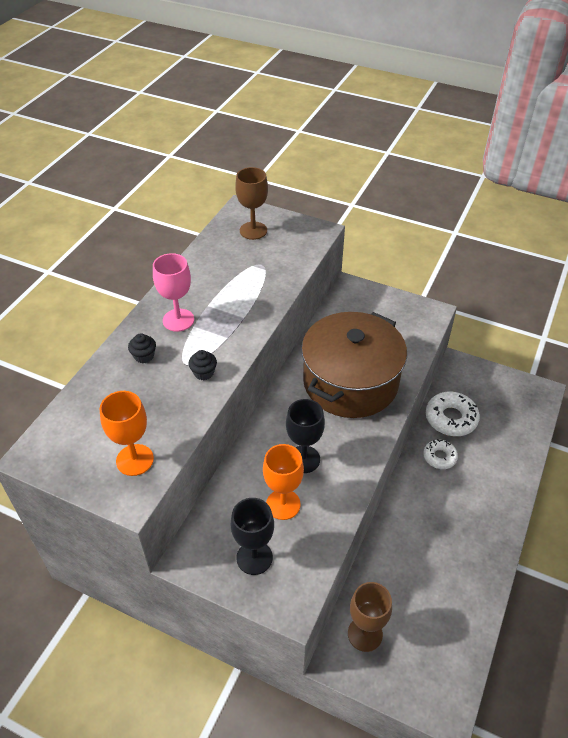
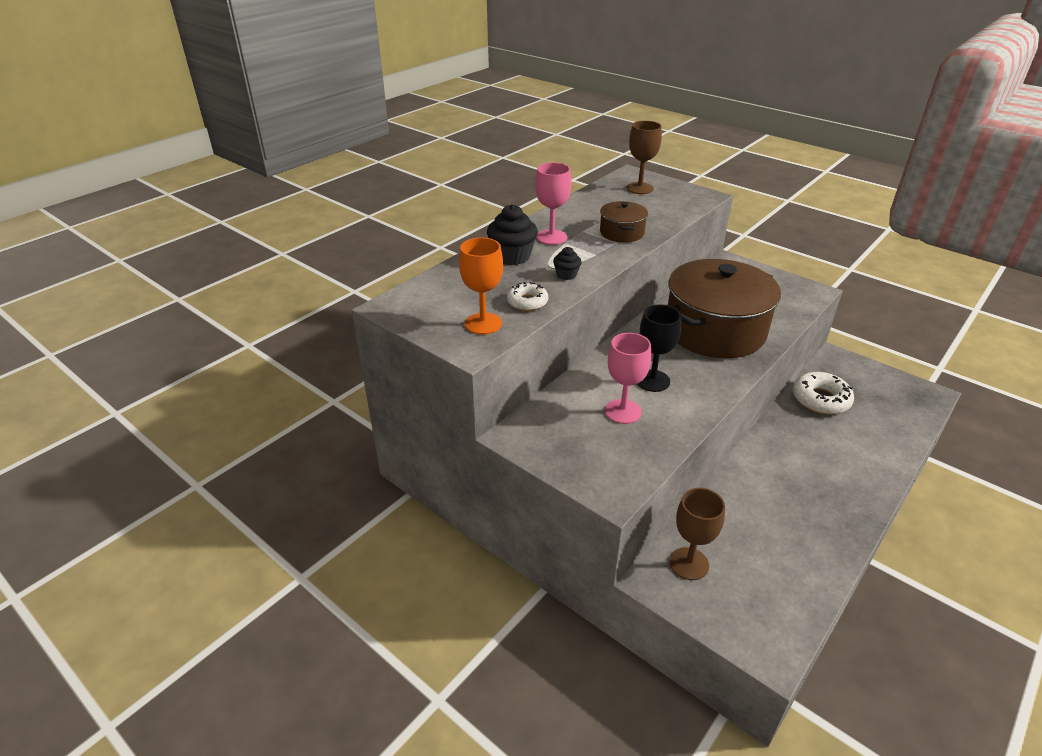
camera: 15 degrees right, 10 degrees down
(144, 356) = (512, 256): black cupcake -> black cupcake, size x1.86
(247, 301) = (622, 233): none -> brown pot
(254, 557) = (583, 447): black goblet -> none
(283, 504) = (623, 411): orange goblet -> pink goblet
(439, 457) = (802, 429): white donut -> white donut (527, 302)

